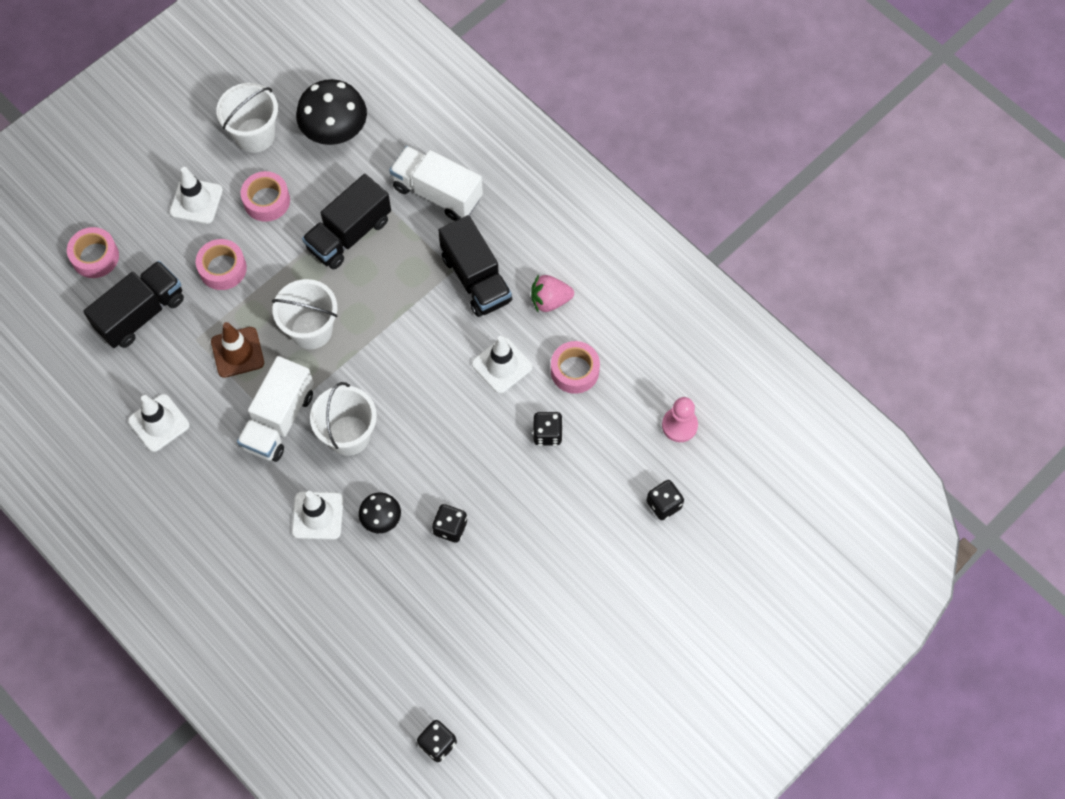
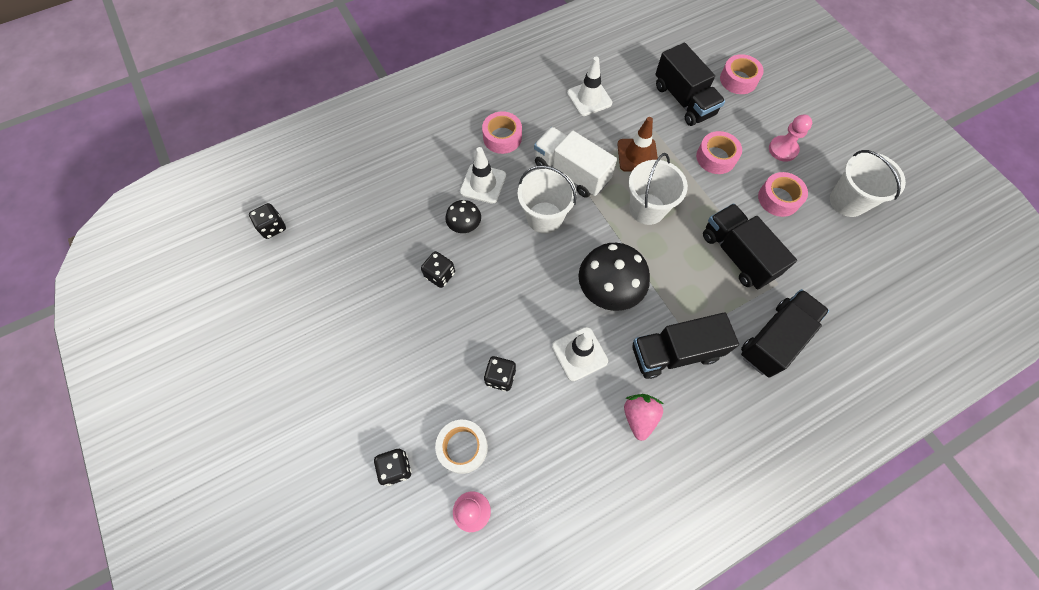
camera: 105 degrees right, 0 degrees up
(196, 201) = (783, 149): white traffic cone -> pink pawn
(335, 132) = (848, 265): black mushroom -> black mushroom (608, 291)
(437, 193) = (774, 339): white truck -> black truck
(574, 371) = (557, 420): pink tape -> pink tape (502, 137)
(626, 449) = (463, 447): none -> white tape

